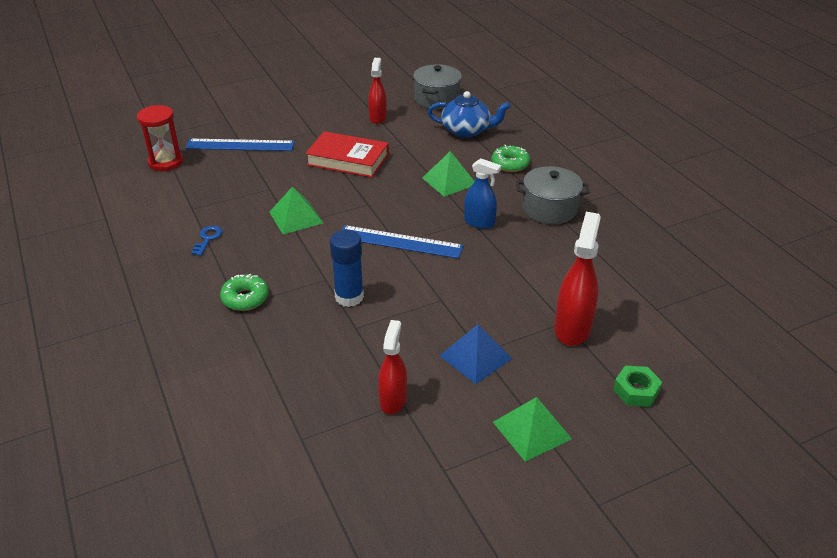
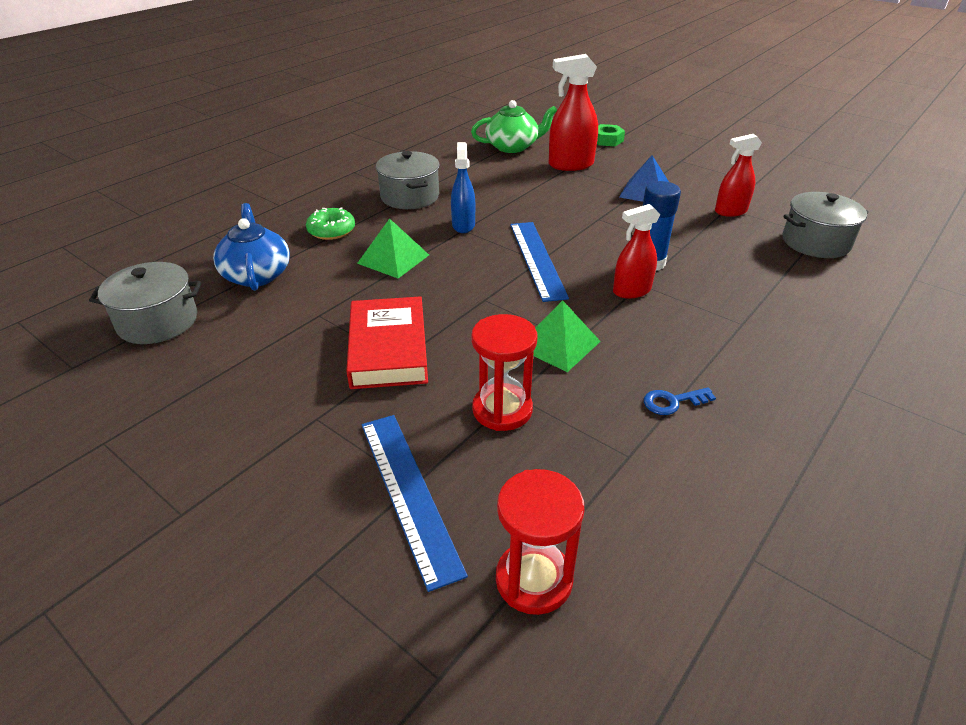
camera: 115 degrees left, 0 degrees up
(245, 298) = (727, 323): green donut -> none
(263, 182) = (502, 410): none -> red hourglass
(292, 428) = (815, 242): none -> grey pot
(377, 118) = (241, 361): red spray bottle -> red spray bottle (631, 291)
(532, 430) = (685, 163): green pyramid -> none
(643, 303) = (513, 147): none -> green teapot

